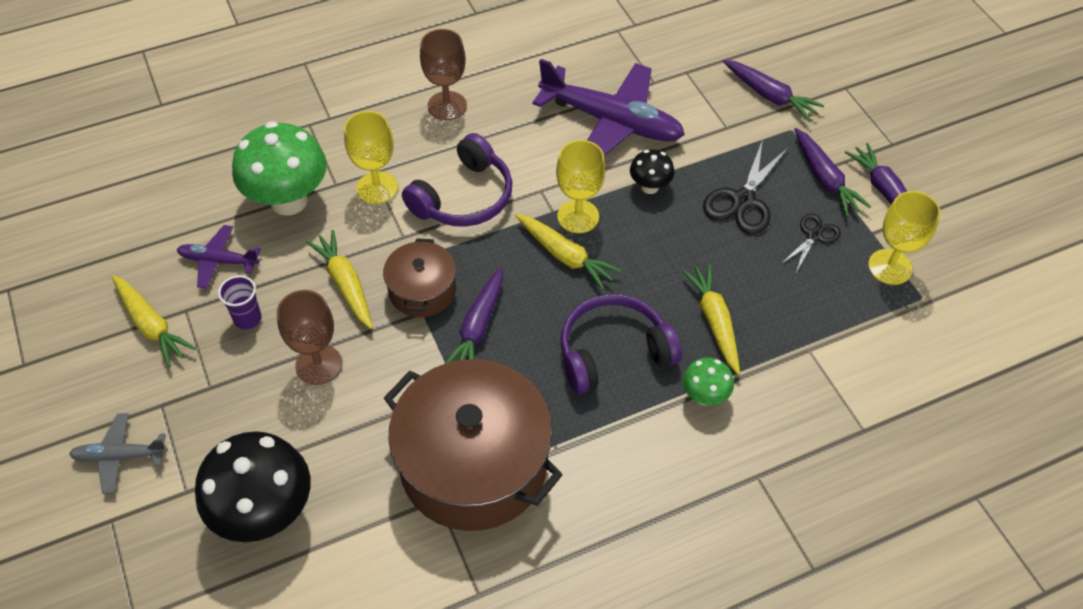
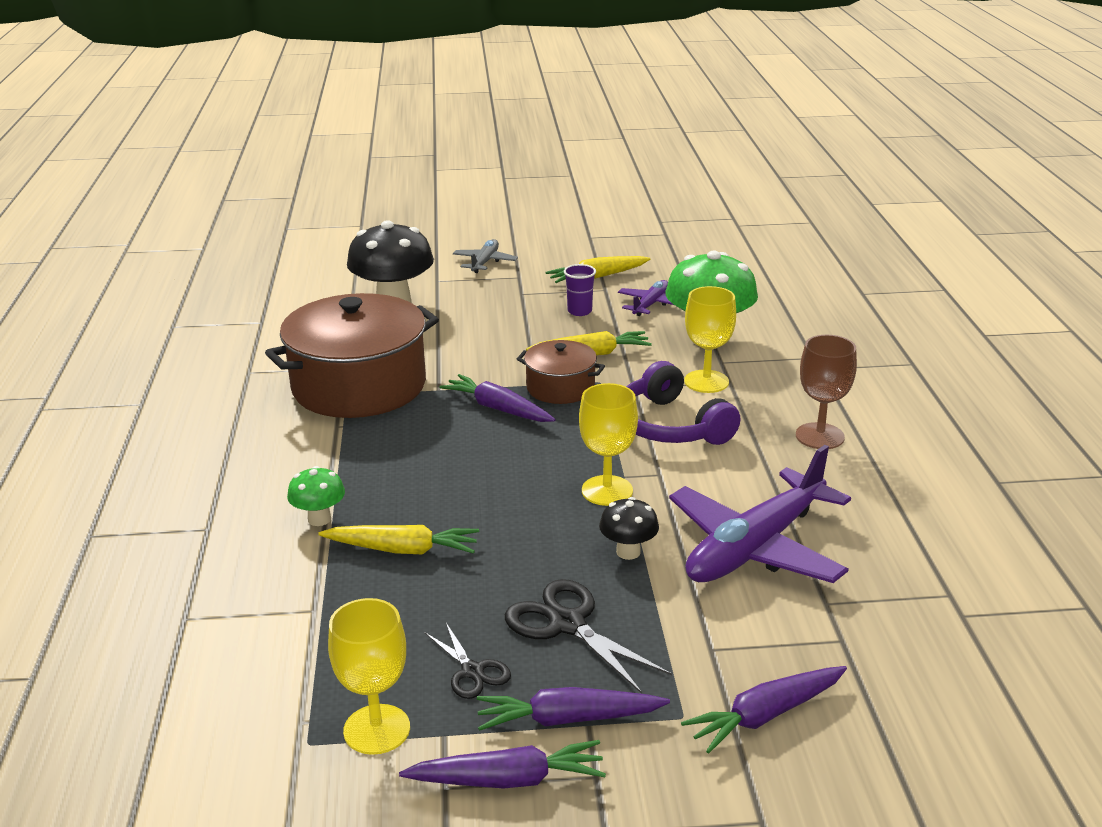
camera: 110 degrees right, 25 degrees down
(318, 365) = (511, 334): brown goblet -> none
(565, 256) = (555, 471): yellow carrot -> none
(613, 352) = (414, 476): purple headphones -> none

